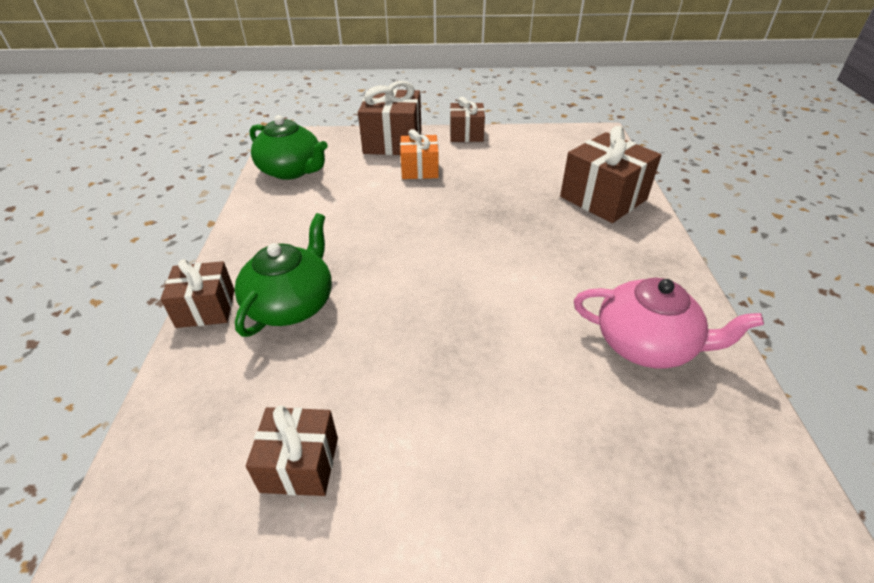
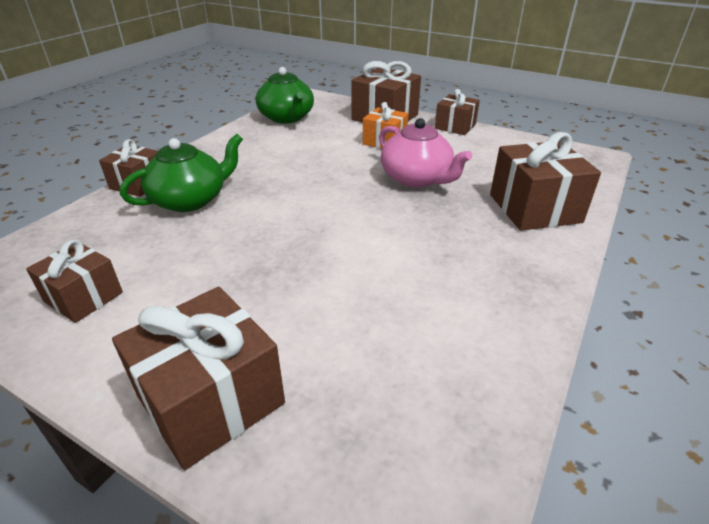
camera: 30 degrees right, 5 degrees down
(539, 494) = (211, 399): none -> brown gift
(646, 344) = (439, 337): pink teapot -> pink teapot (417, 178)

